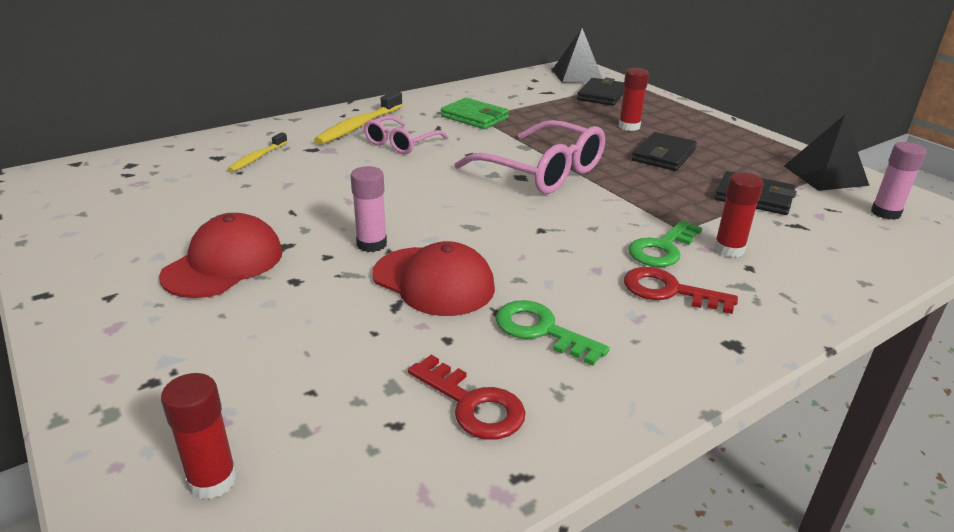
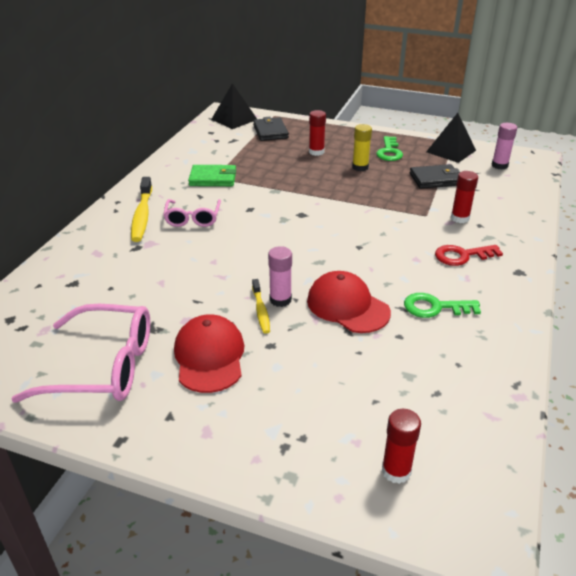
camera: 35 degrees left, 5 degrees up
(257, 158) = (106, 271): yellow toothbrush -> yellow toothbrush (261, 311)
(434, 281) = (347, 306): red cap -> red cap turned 135 degrees counterclockwise
(473, 404) = (455, 363): red key -> none
(542, 171) = (309, 206): pink glasses -> pink glasses (103, 366)
(662, 249) = (431, 231): green key -> green key (389, 152)
(663, 155) = (360, 167): black wallet -> yellow glue stick

